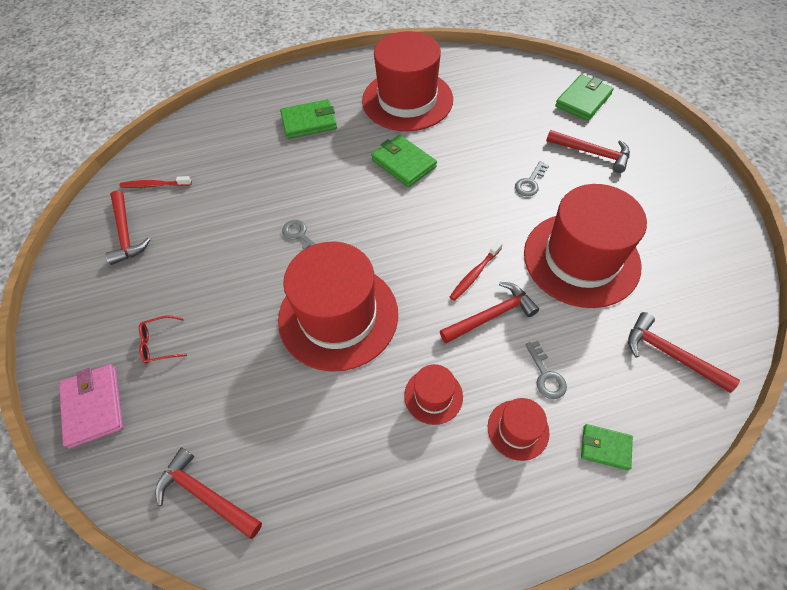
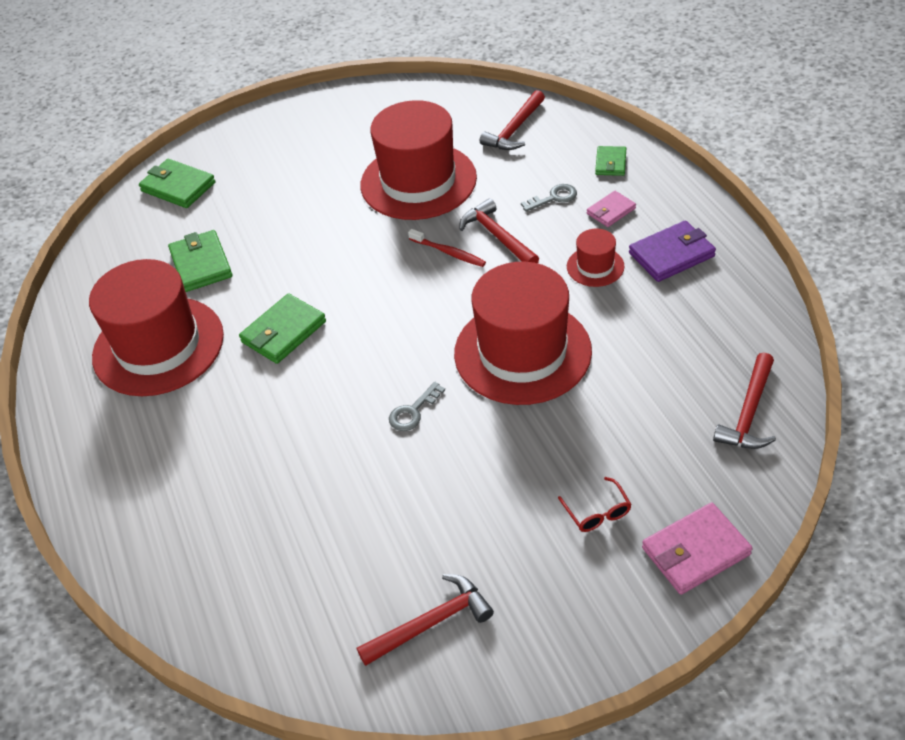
camera: 95 degrees left, 10 degrees down
(154, 185) = (331, 619): red toothbrush -> none
(309, 122) = (195, 450): green wallet -> green wallet (201, 264)
(437, 478) = (671, 254): none -> purple wallet
(518, 429) = (611, 211): red hat -> pink wallet
(530, 182) = (314, 221): grey key -> none
(592, 153) = (268, 178): red hammer -> none

